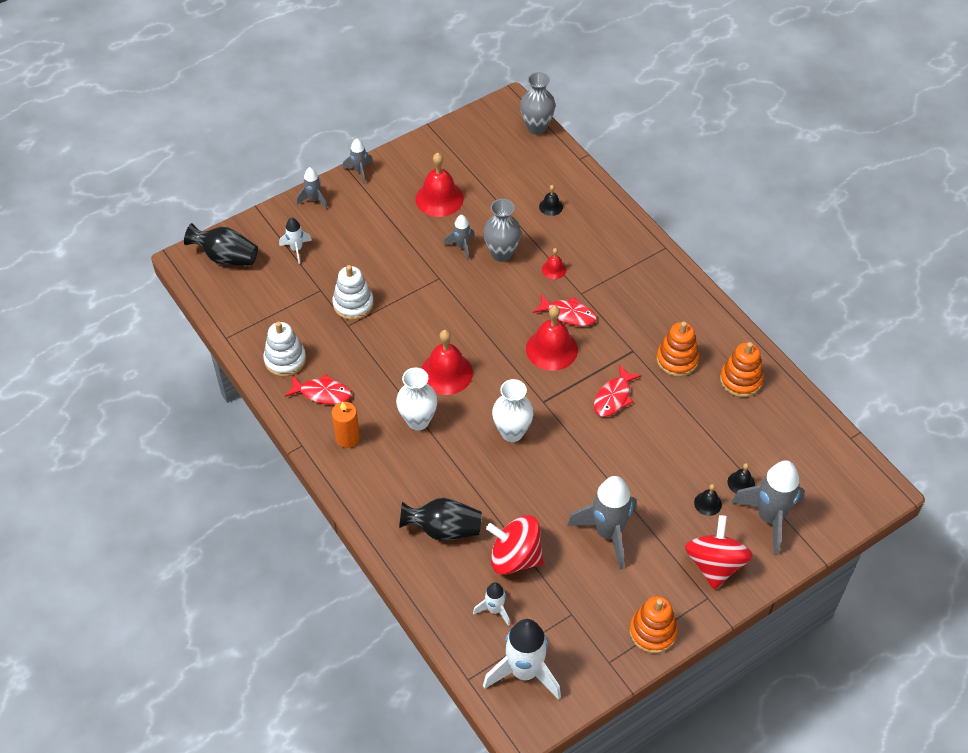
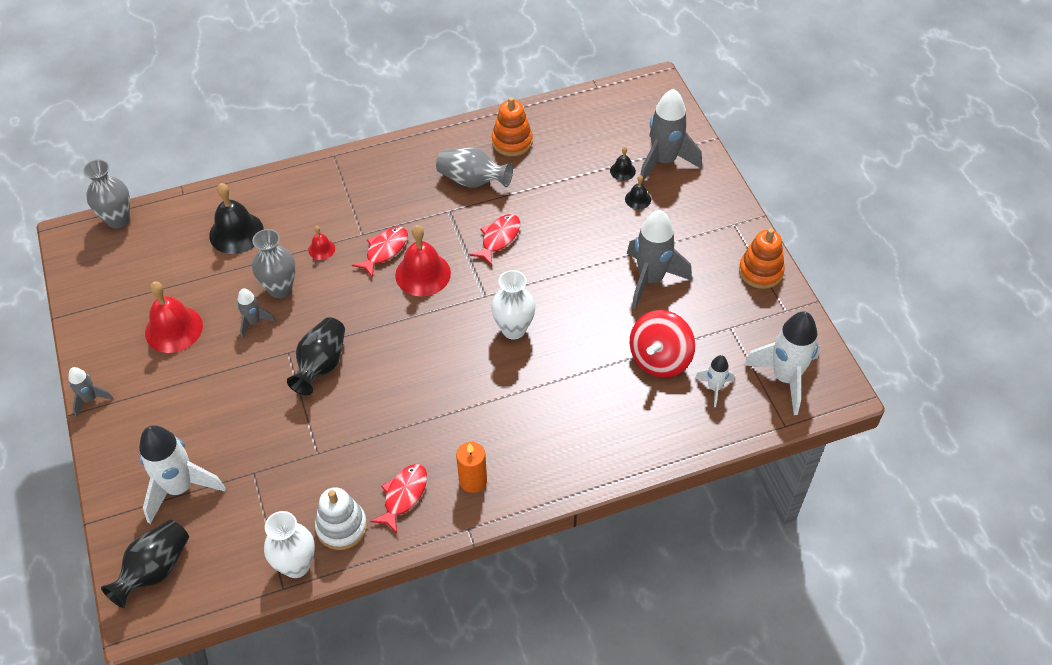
camera: 75 degrees left, 0 degrees up
(296, 249) = (180, 488): white rocket -> white rocket, size x1.95
(314, 200) = (110, 456): grey rocket -> none
(353, 304) = (289, 442): white stacking toy -> none
(418, 421) = (472, 409): white vase -> white vase (296, 565)
(443, 529) = (612, 413): black vase -> black vase (321, 365)
(446, 373) = (419, 371): red bell -> none
(551, 206) = (236, 232): black bell -> black bell, size x2.03
(613, 397) = (499, 238): red fish -> red fish turned 105 degrees counterclockwise
(677, 360) = (472, 180): orange stacking toy -> grey vase
(715, 564) = (701, 210): red spinning top -> none

